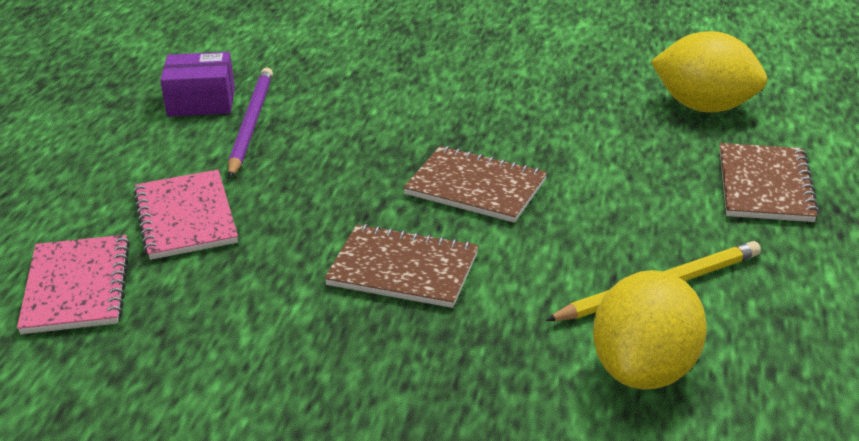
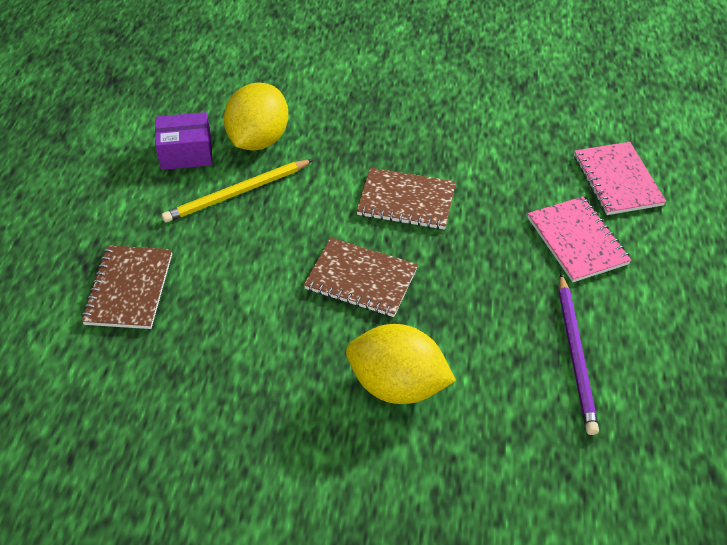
camera: 175 degrees right, 15 degrees up
(201, 102) = (640, 388): purple box -> purple box (186, 153)
(704, 106) = (142, 396): yellow lemon -> yellow lemon (397, 385)

